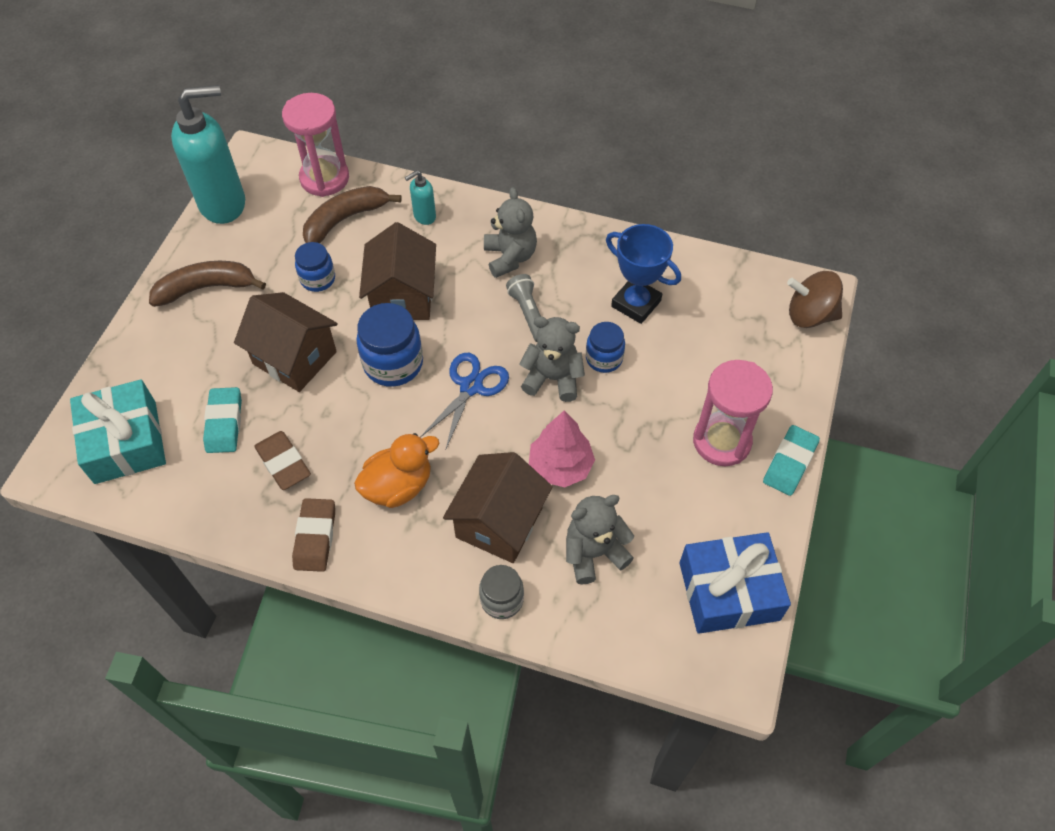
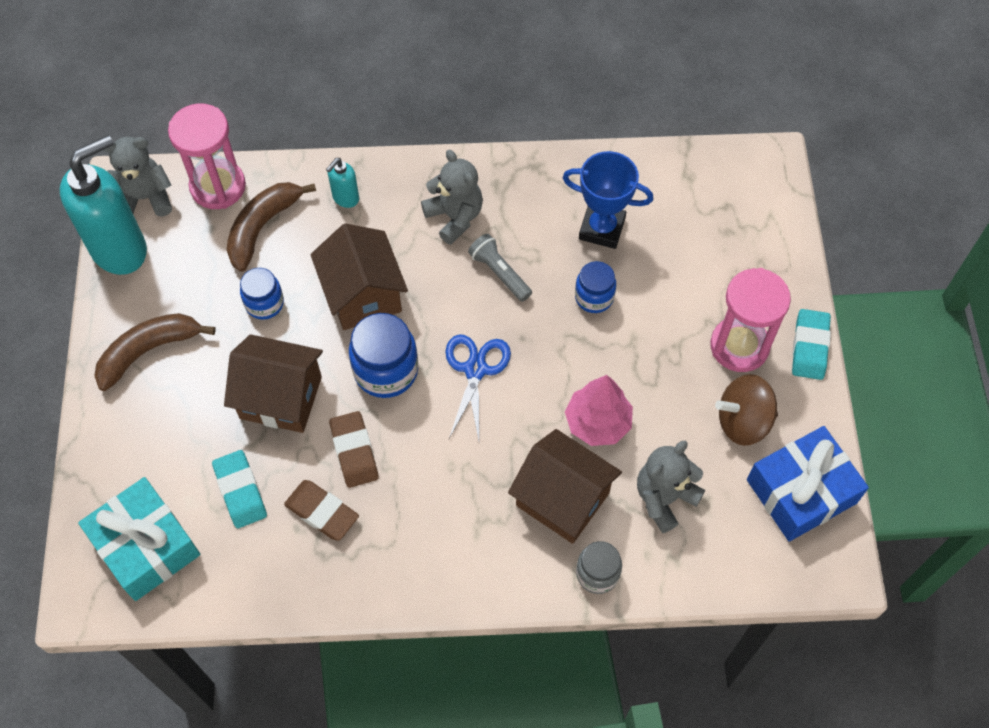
camera: 20 degrees left, 5 degrees up
(315, 537) = (390, 576): brown eraser -> brown eraser (354, 451)
(398, 486) = (448, 496): orange duck -> none
(499, 522) = (562, 499): brown house -> brown house turned 60 degrees counterclockwise
(553, 378) = (552, 334): grey teddy bear -> grey teddy bear (145, 198)
(809, 315) = (773, 188): brown spinning top -> brown spinning top (743, 421)

